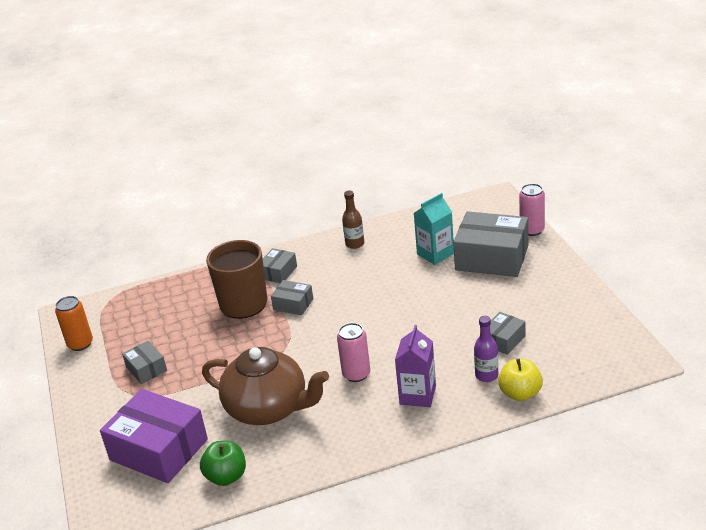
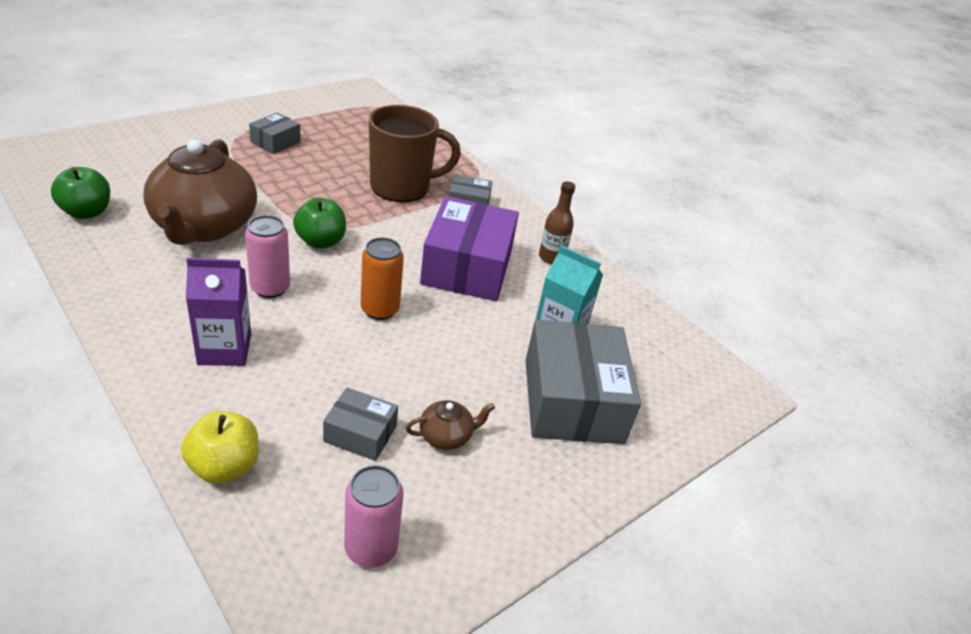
camera: 60 degrees right, 5 degrees up
(80, 344) = (314, 102): orange can -> orange can (380, 309)
(158, 450) = (141, 165): purple box -> purple box (467, 267)
(293, 304) = (407, 222): grey box -> none
(306, 348) = (320, 241): none -> green apple
(486, 375) = (270, 420): purple bottle -> none
(511, 308) = (446, 436): none -> brown teapot
(532, 230) = (671, 446): pink can -> pink can (371, 548)

